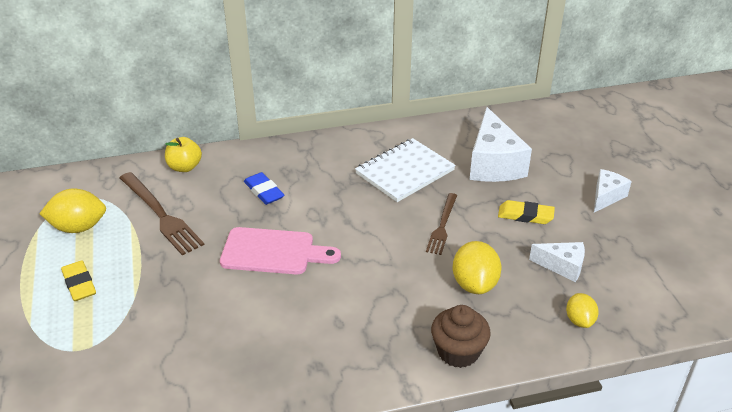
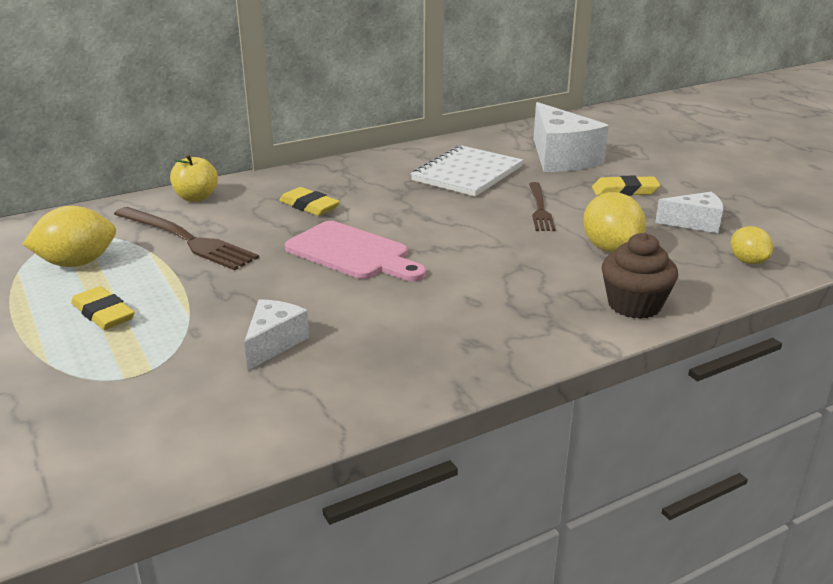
camera: 15 degrees left, 10 degrees down
(264, 191) = (309, 206): blue eraser -> yellow eraser
(273, 252) = (352, 253): pink cutting board -> pink cutting board turned 45 degrees clockwise
(606, 196) = (697, 168): white cheese -> white cheese (274, 343)

